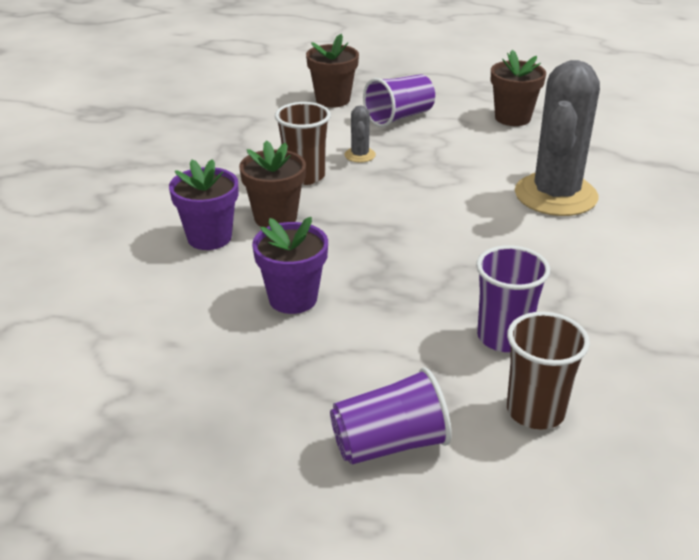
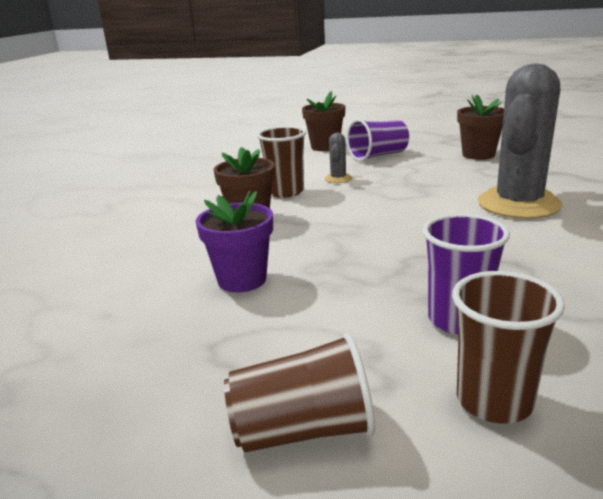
camera: 10 degrees right, 10 degrees down
(209, 237) = (185, 232): purple flower pot -> none
(389, 444) = (302, 430): purple cup -> brown cup

